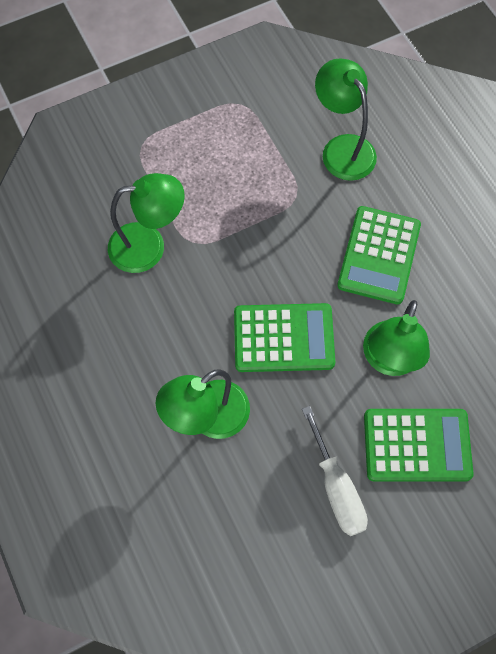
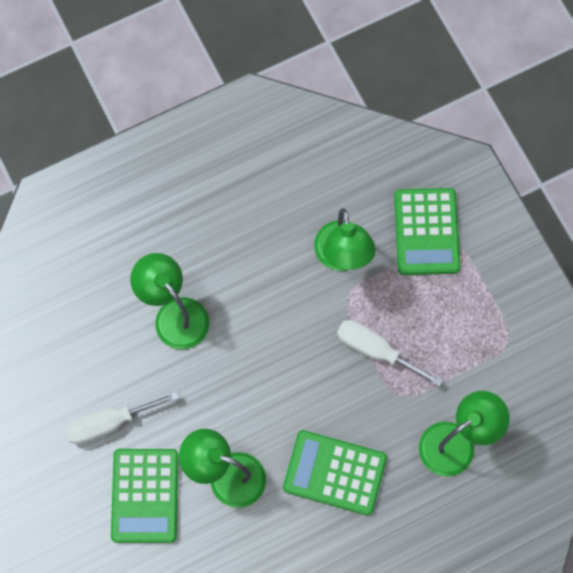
camera: 90 degrees right, 5 degrees up
(250, 216) = (376, 350): none -> white screwdriver
(283, 338) = (249, 380): green calculator -> green calculator (426, 232)

